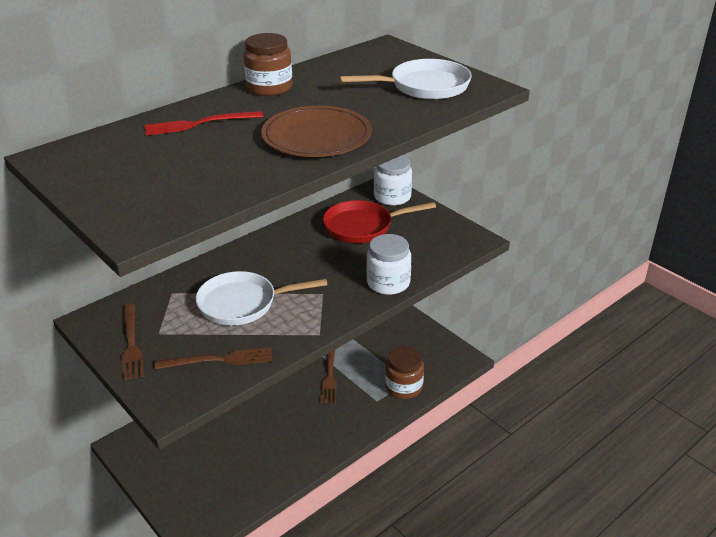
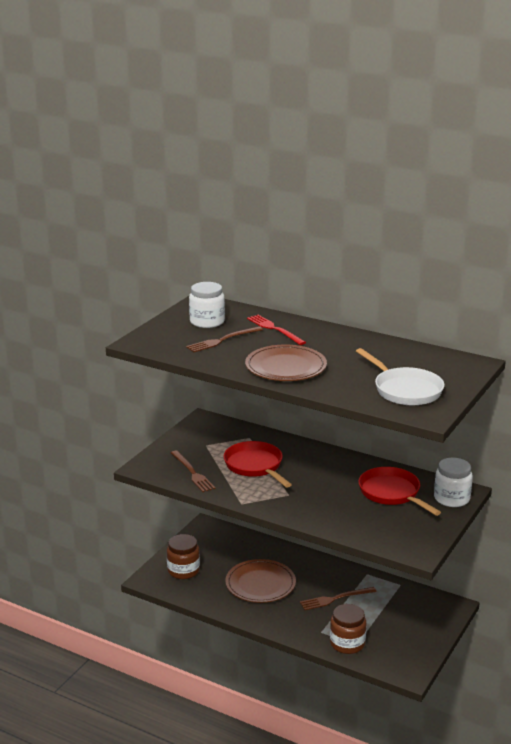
camera: 70 degrees right, 10 degrees down
(131, 344) = (190, 439): brown fork -> brown fork (222, 340)
(243, 303) = (255, 466): white pan -> red pan
(269, 88) = (349, 338): brown jar -> brown jar (183, 570)
(270, 426) = (260, 584): none -> brown plate
(388, 283) = (322, 520): white jar -> white jar (207, 322)

